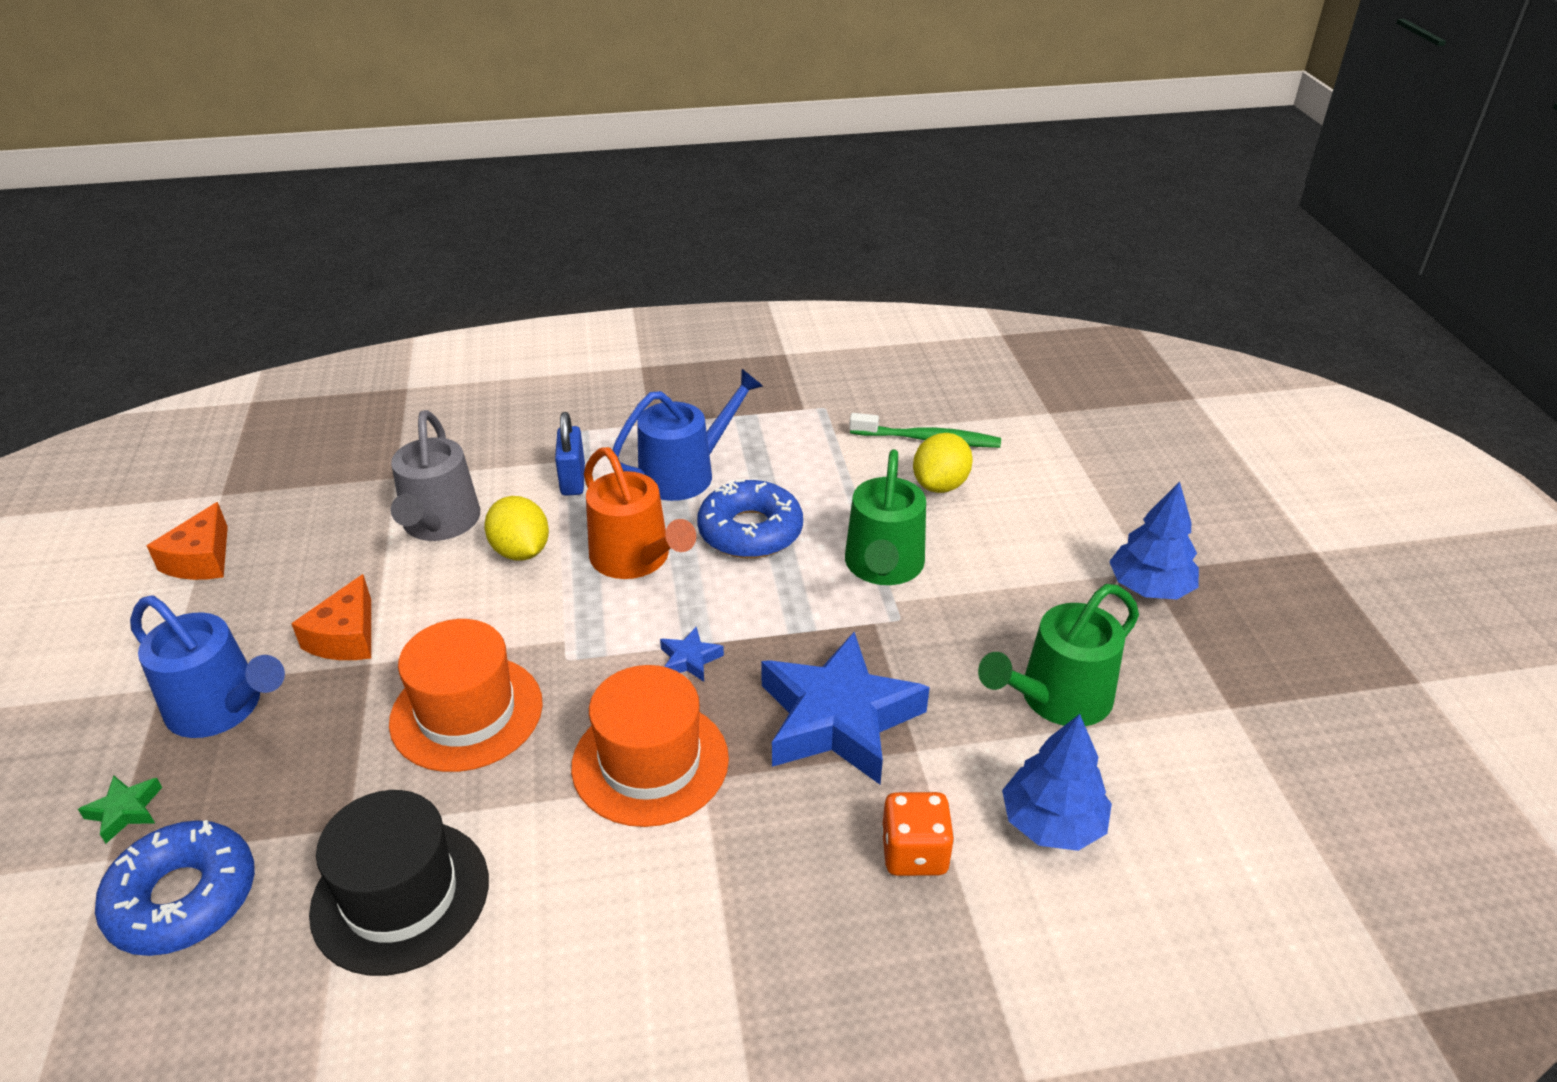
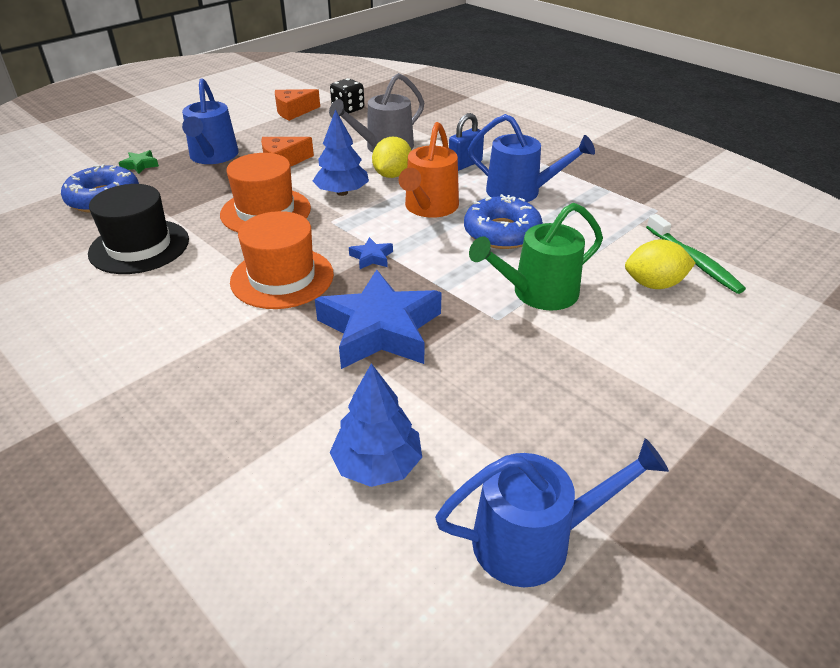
camera: 55 degrees right, 0 degrees up
(279, 504) = (348, 109): none -> black dice
(914, 853) = (296, 406): orange dice -> none
(1057, 698) = (504, 423): green watering can -> none
(1149, 587) = (692, 432): blue tree -> blue tree (342, 192)
(1210, 758) = (533, 540): none -> blue watering can

